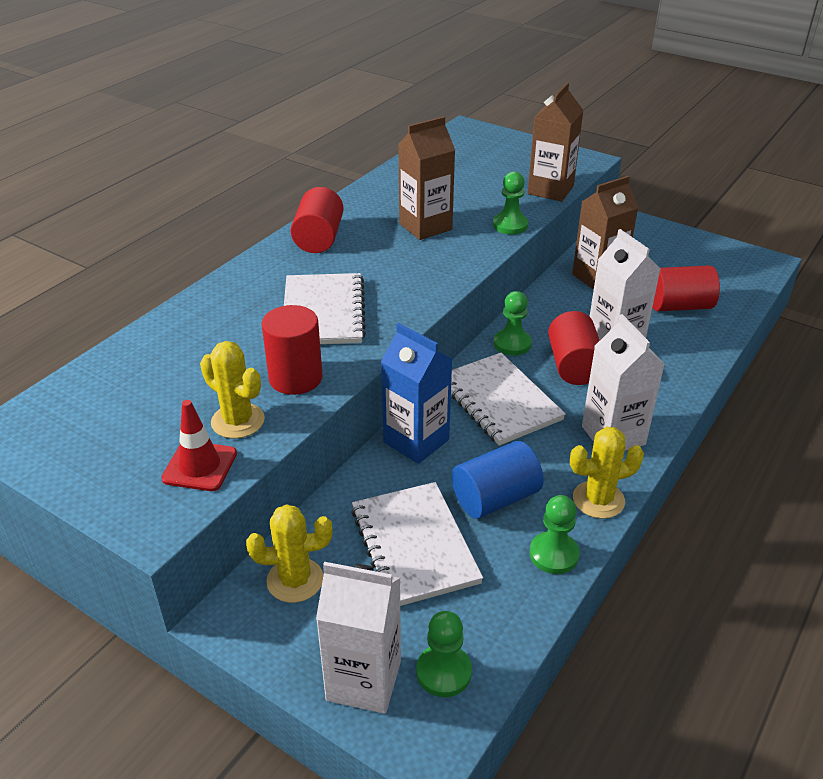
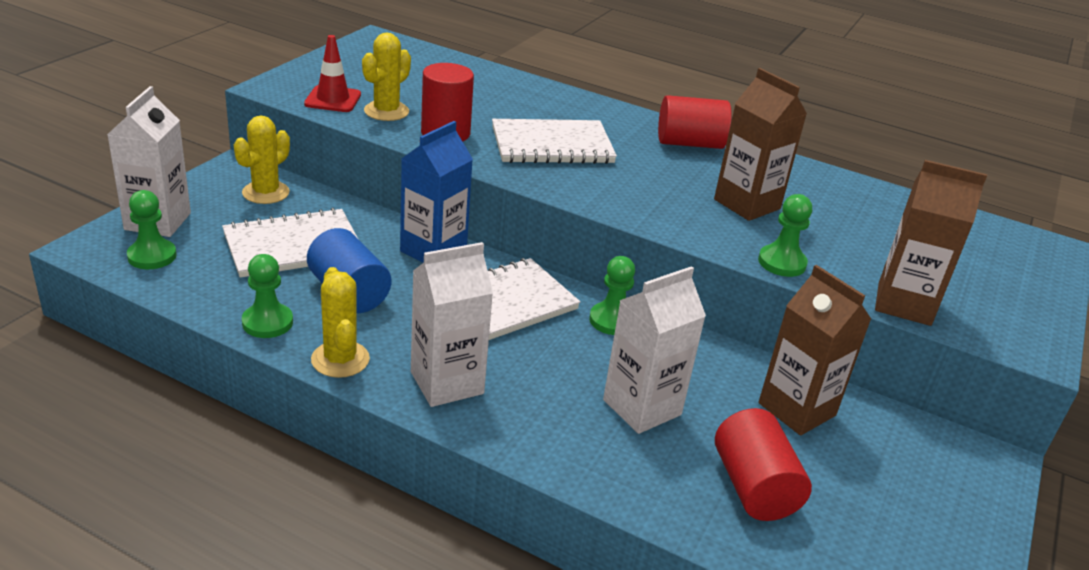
camera: 80 degrees right, 5 degrees down
(295, 580) = (266, 192): yellow cactus -> yellow cactus turned 45 degrees clockwise
(573, 366) = (578, 365): red cylinder -> none

